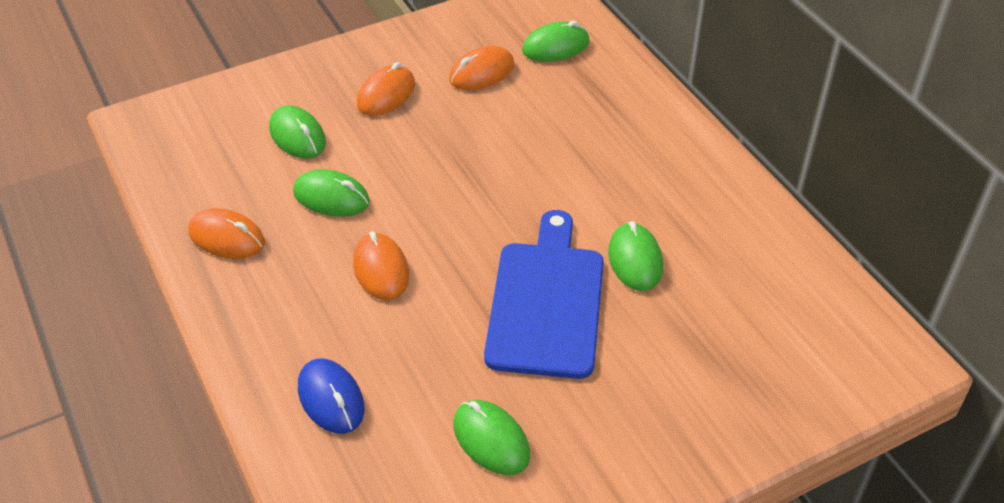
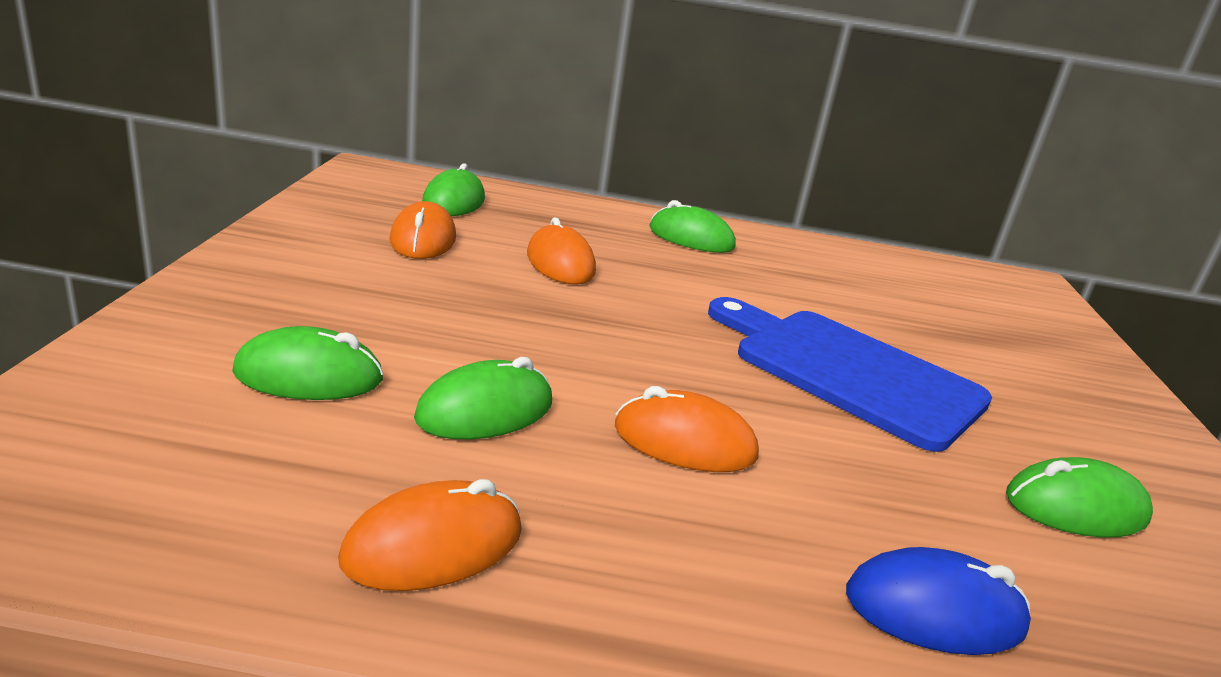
camera: 60 degrees left, 20 degrees down
(386, 94) = (351, 292): orange mouse -> orange mouse (560, 263)
(635, 260) = (822, 308): green mouse -> green mouse (691, 238)

